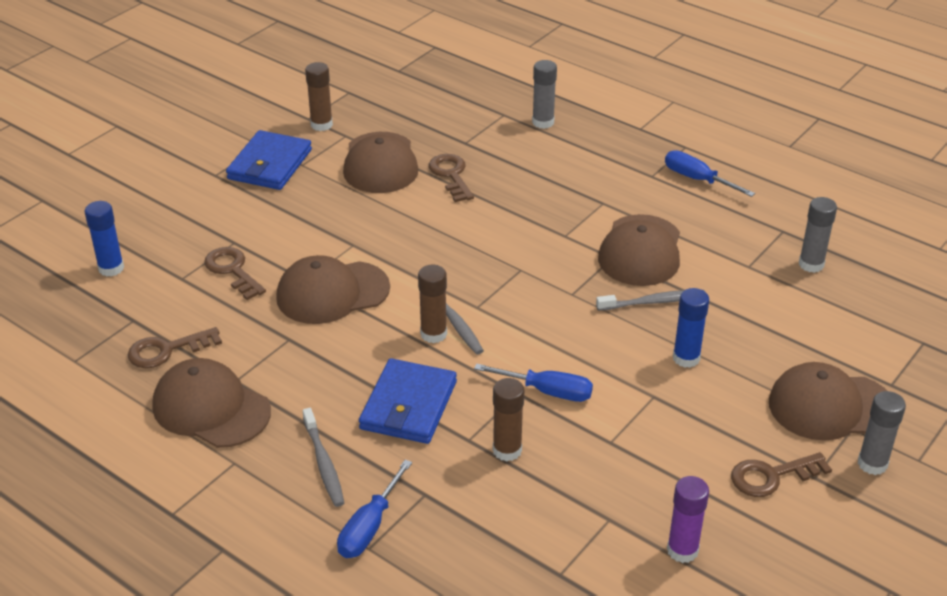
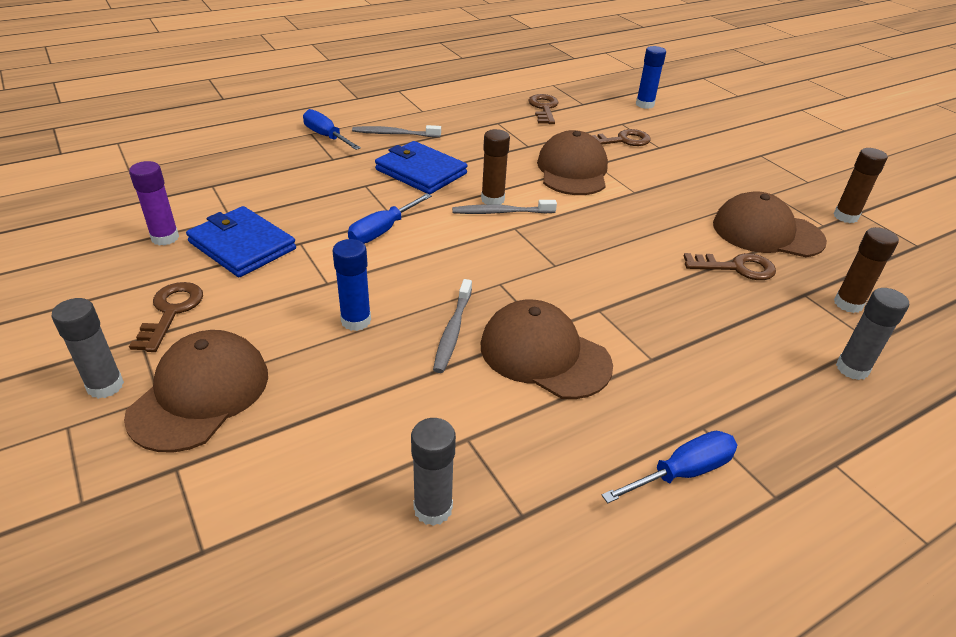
camera: 110 degrees right, 0 degrees up
(211, 408) = (476, 112): brown cap -> none
(269, 164) = (773, 179): blue wallet -> blue wallet (242, 245)
(507, 450) = (339, 196): brown glue stick -> brown glue stick (848, 304)

